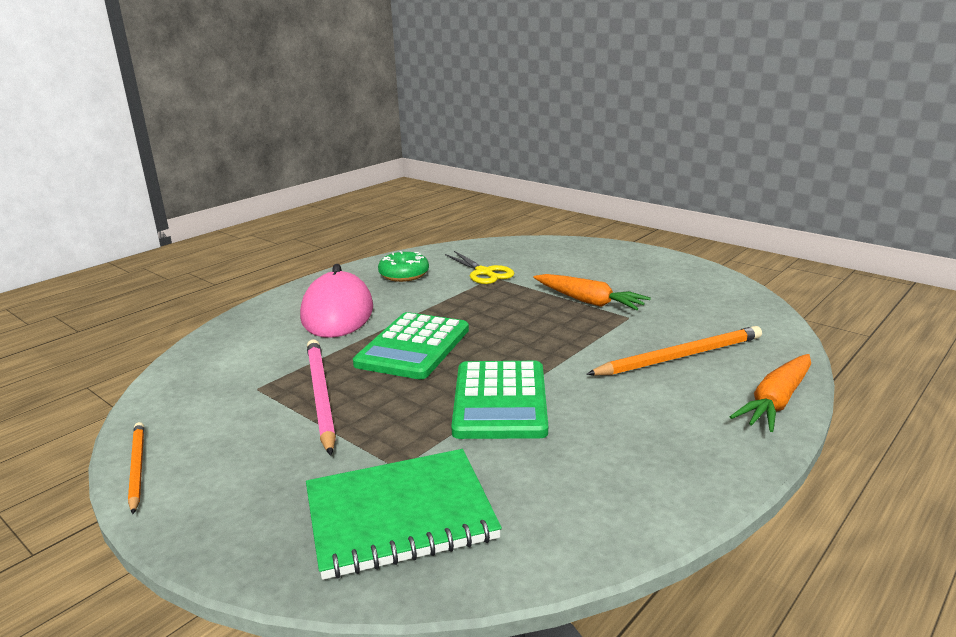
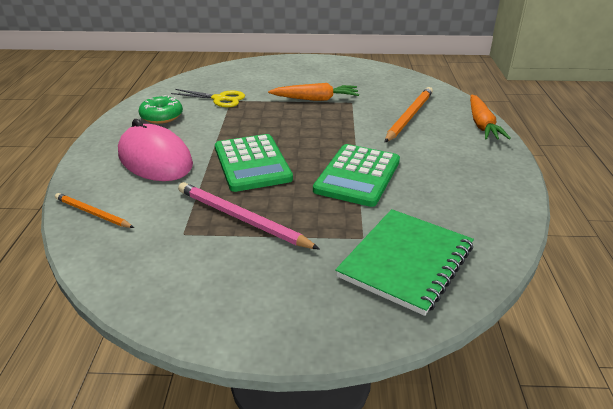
camera: 40 degrees left, 10 degrees up
(137, 468) = (187, 326): orange pencil -> orange pencil (93, 213)
(500, 401) = (357, 176): green calculator -> green calculator turned 60 degrees clockwise

